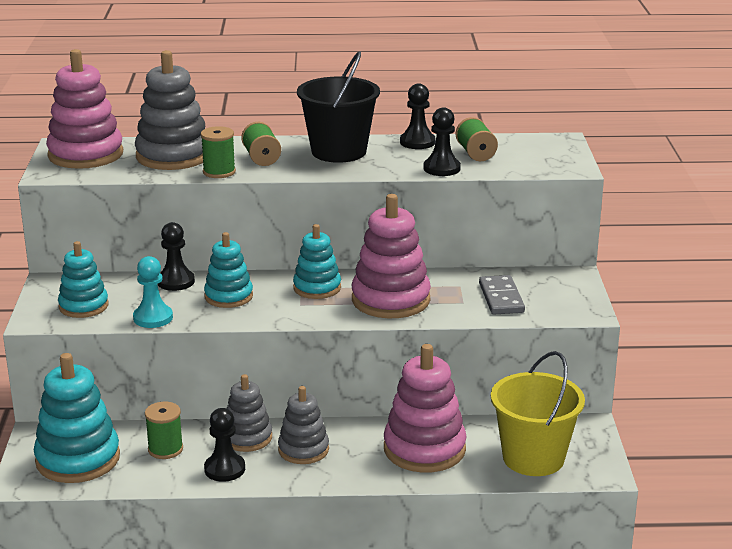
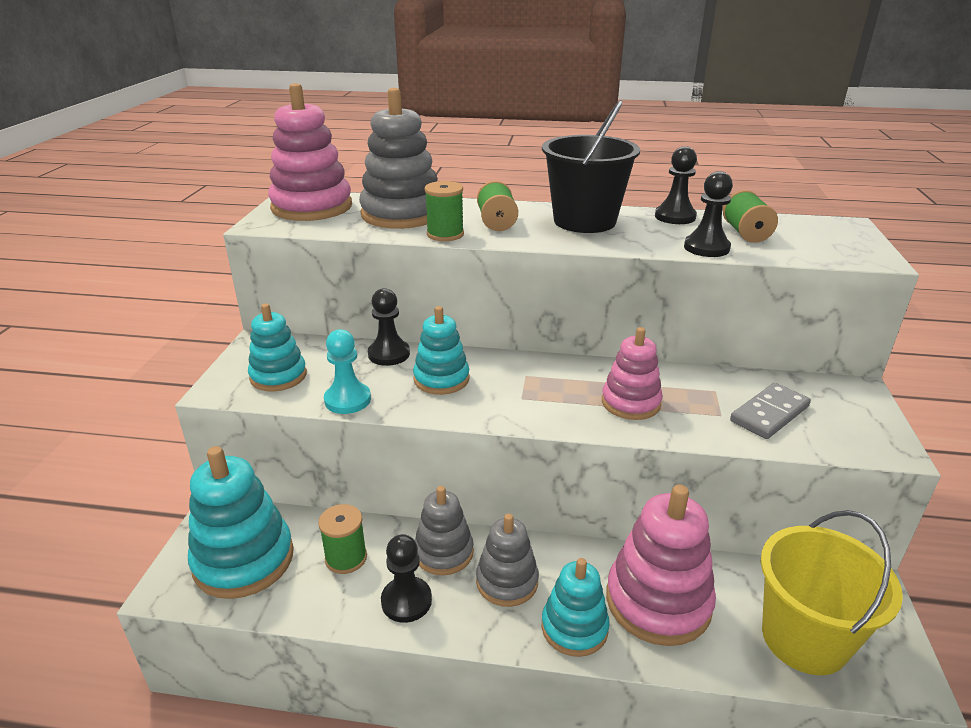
camera: 10 degrees right, 5 degrees up
(317, 288) = (544, 377): turquoise stacking toy -> turquoise stacking toy (574, 628)
(390, 300) = (630, 403): pink stacking toy -> pink stacking toy, size x0.62
(501, 298) = (769, 414): grey domino -> grey domino turned 45 degrees clockwise

